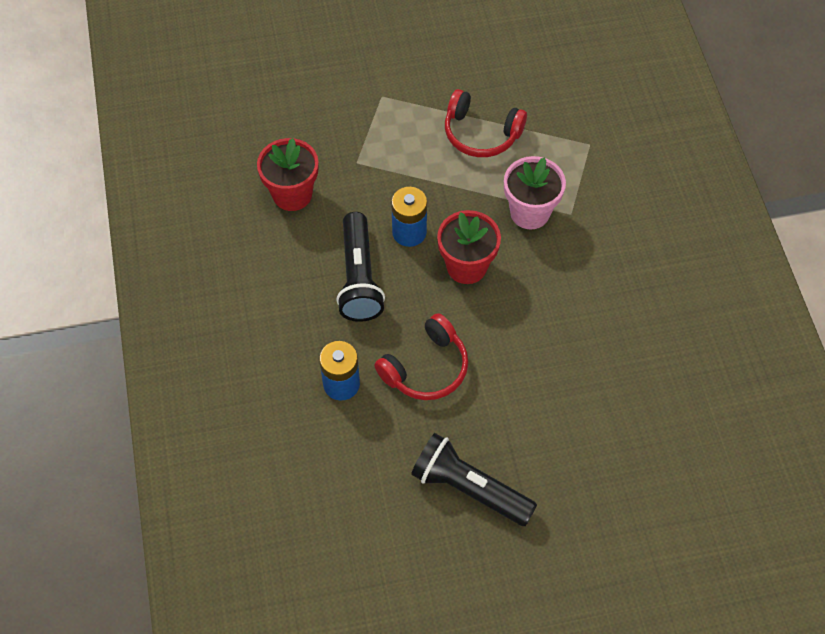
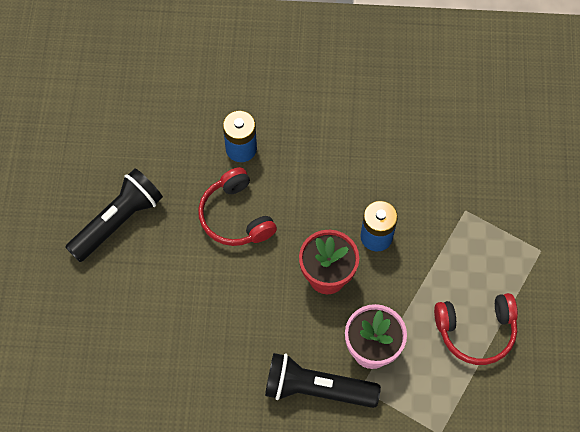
camera: 105 degrees right, 5 degrees up
(292, 194) = (441, 149): red flower pot -> none
(359, 278) = (339, 184): black flashlight -> black flashlight (316, 388)
(481, 133) = (476, 331): red headphones -> red headphones turned 135 degrees counterclockwise

